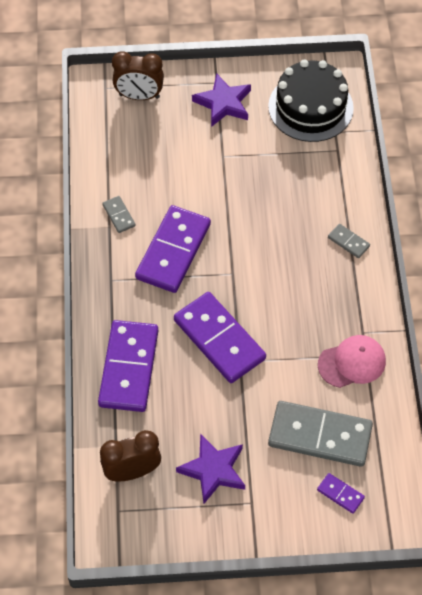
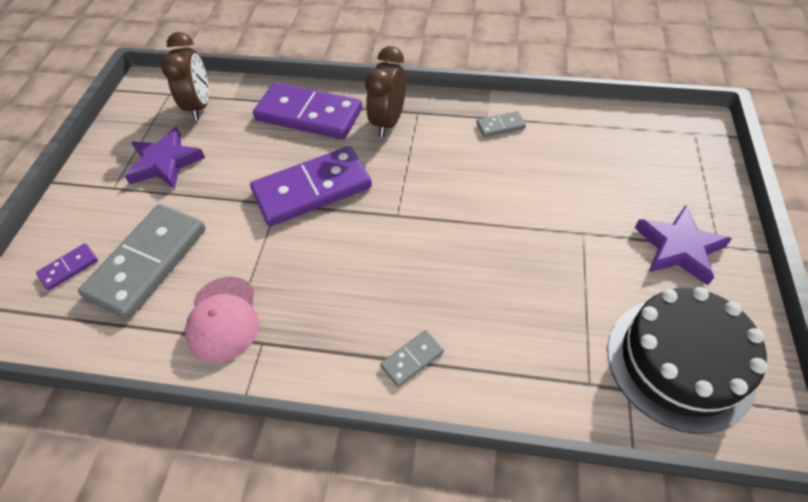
camera: 105 degrees right, 5 degrees down
(139, 96) = (683, 162): brown clock -> brown clock (388, 122)
(173, 251) = (442, 165): purple domino -> none

